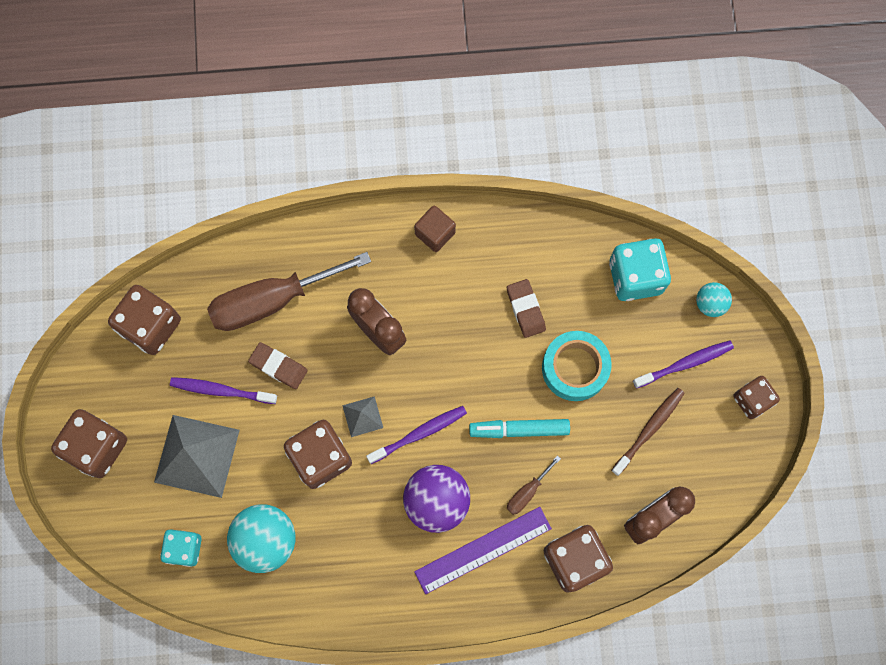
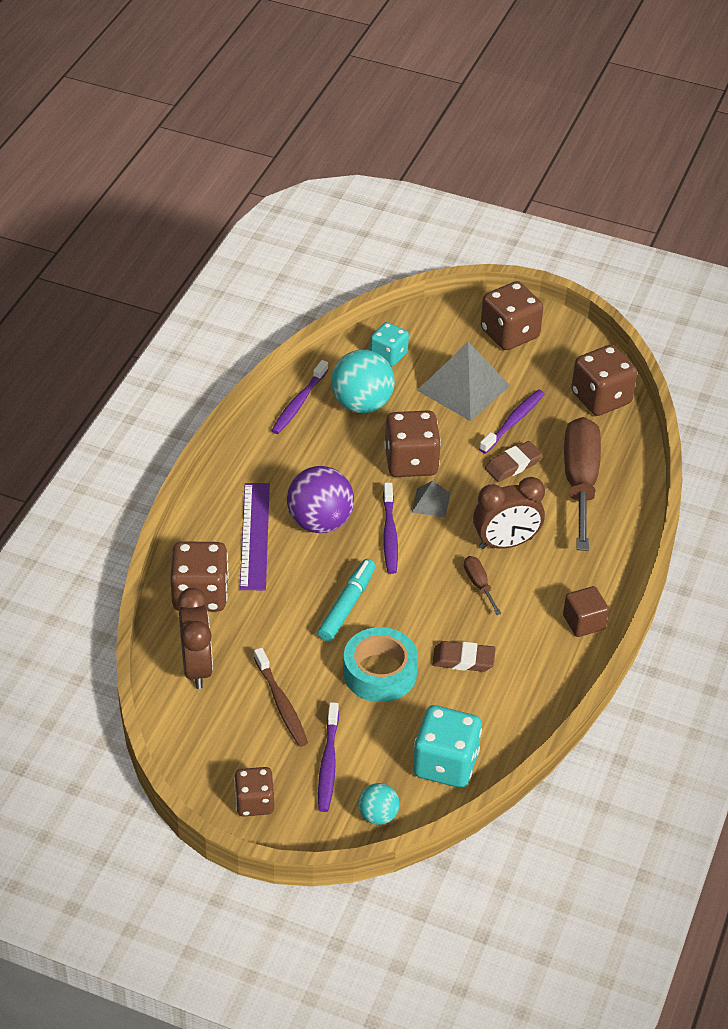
camera: 115 degrees right, 30 degrees down
(294, 601) = (298, 403): none -> purple toothbrush
(527, 492) = (285, 587): brown screwdriver -> brown screwdriver (479, 584)

